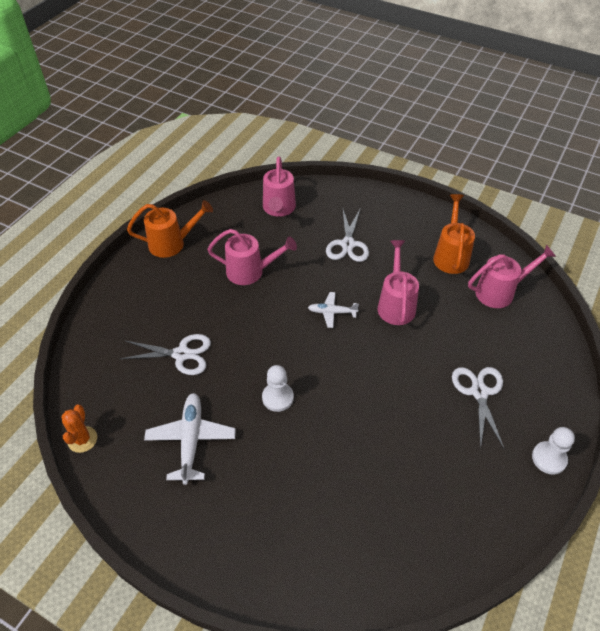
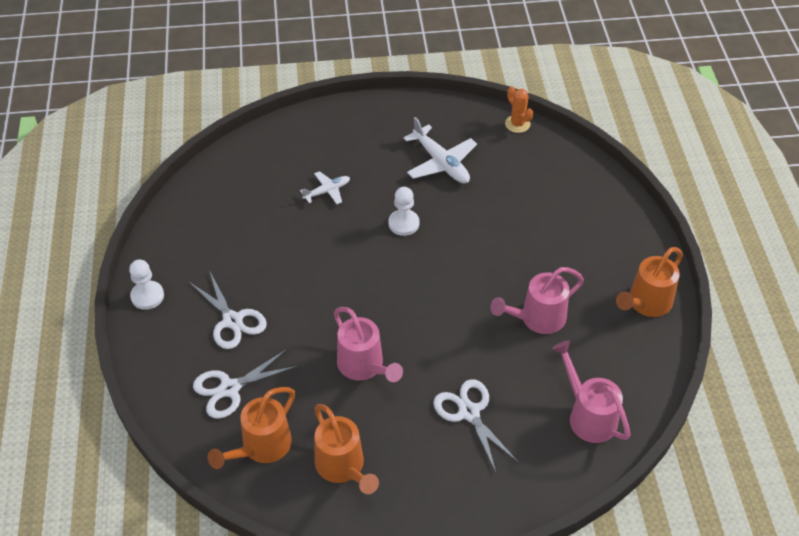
camera: 145 degrees right, 0 degrees up
(181, 354) = (515, 212): white scissors -> white scissors (230, 388)
(332, 312) = (420, 322): white plane -> white plane (327, 191)
(500, 292) = (261, 448): pink watering can -> orange watering can

